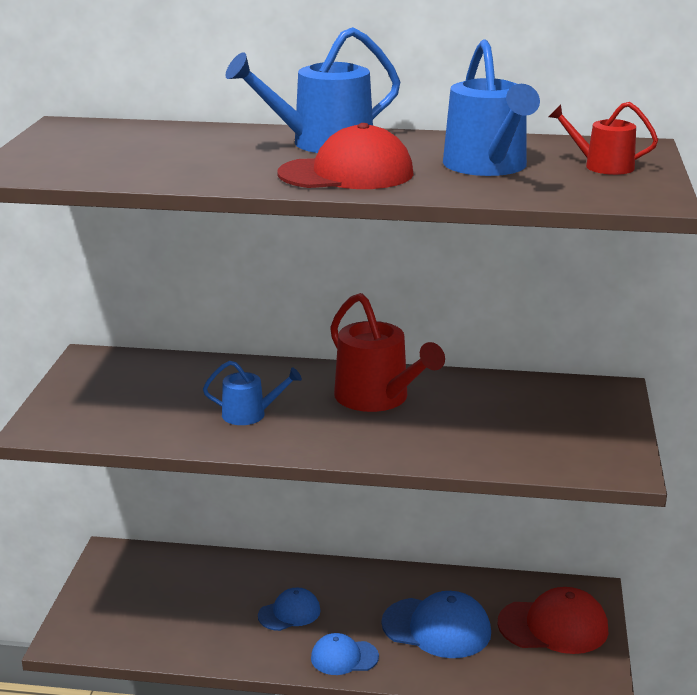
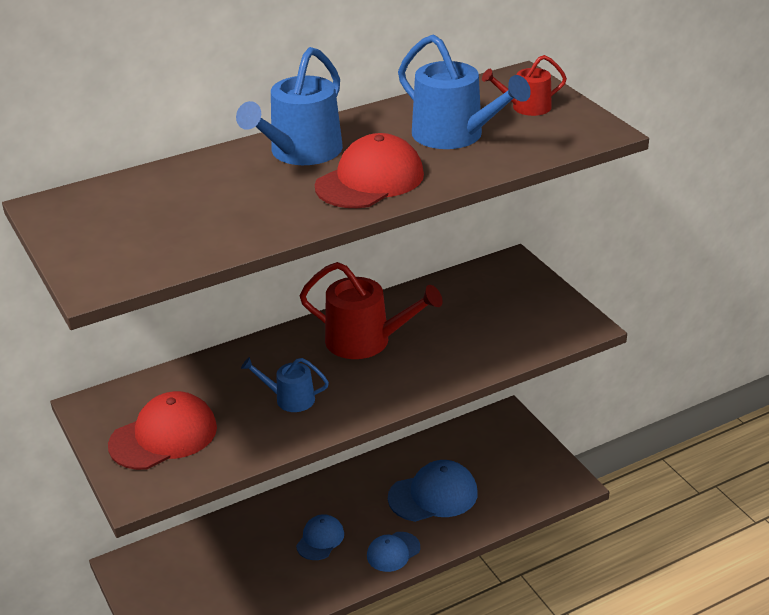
camera: 35 degrees left, 10 degrees up
(249, 414) = (290, 399): blue watering can -> blue watering can turned 135 degrees counterclockwise
(553, 626) = (506, 453): red cap -> red cap (163, 436)

